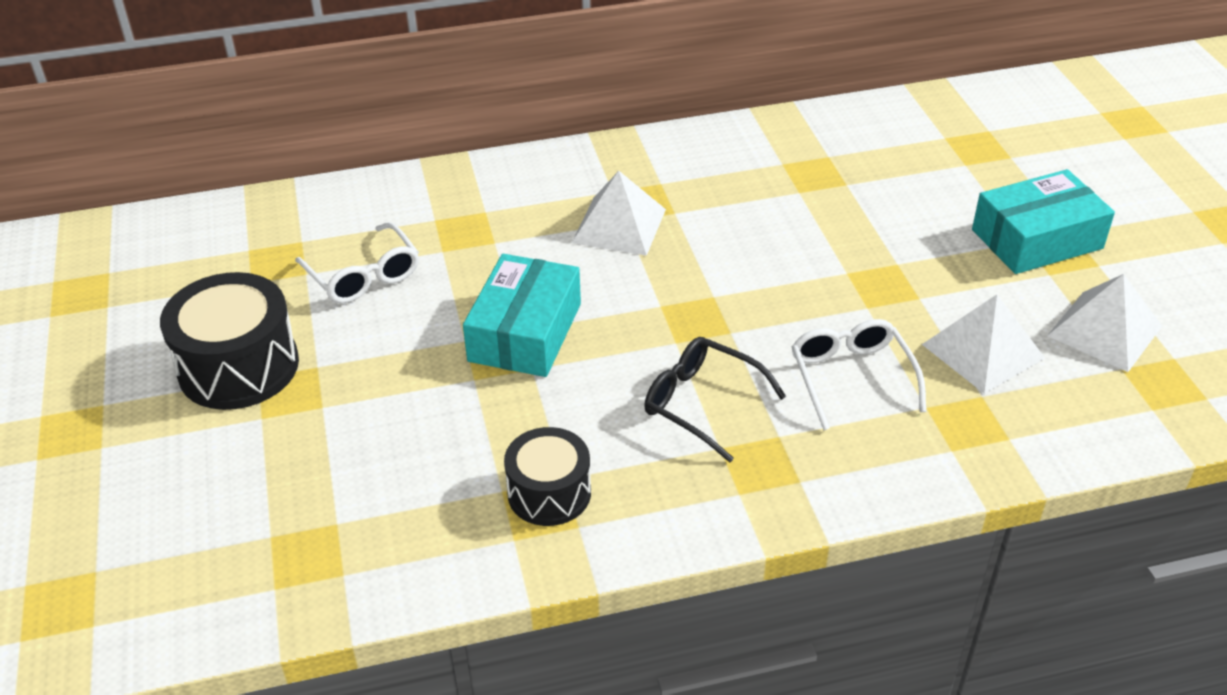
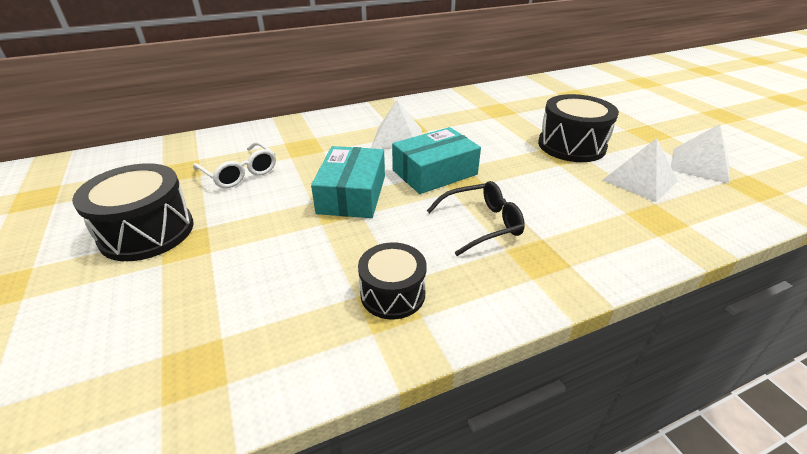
camera: 10 degrees left, 5 degrees down
(701, 403) = (482, 224): black glasses -> black glasses turned 135 degrees clockwise
(851, 377) = (570, 200): white glasses -> none
(907, 269) = (571, 146): none -> black drum
(1036, 239) = (631, 128): turquoise box -> turquoise box (434, 172)

